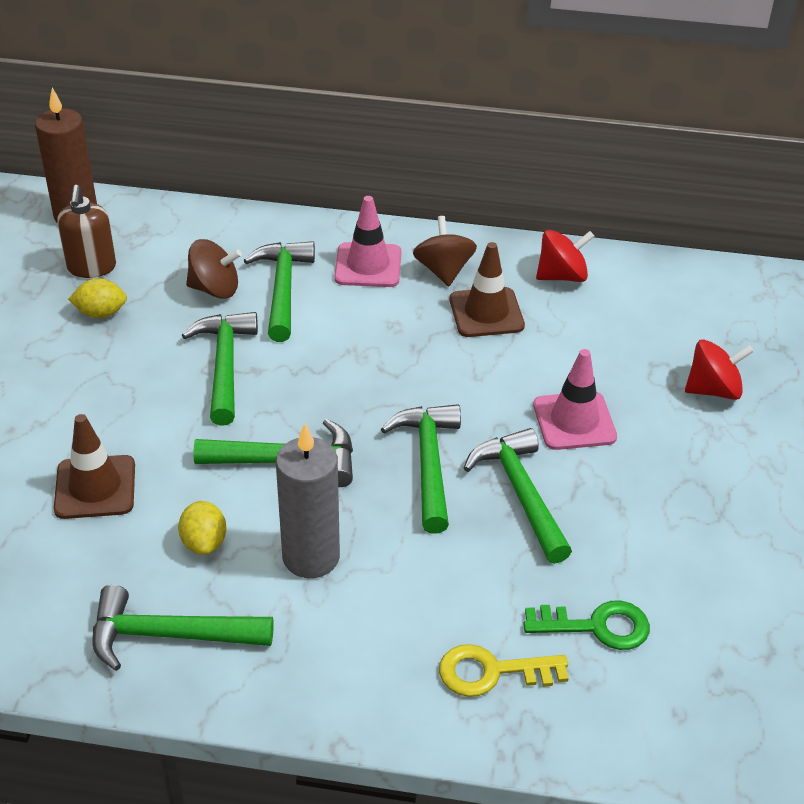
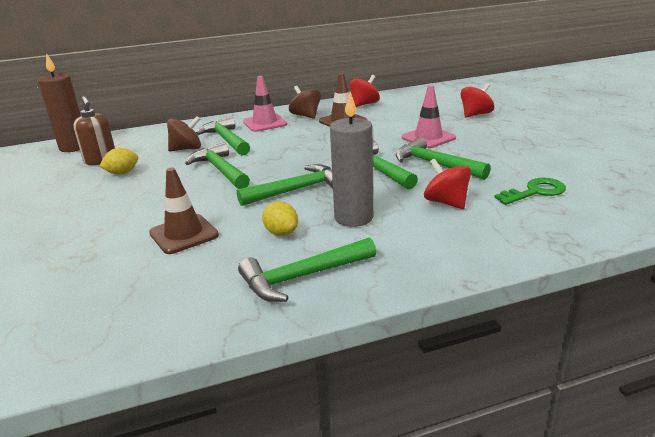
camera: 25 degrees left, 15 degrees down
(454, 586) = (446, 202): none -> red spinning top
(492, 672) = (509, 224): yellow key -> none

